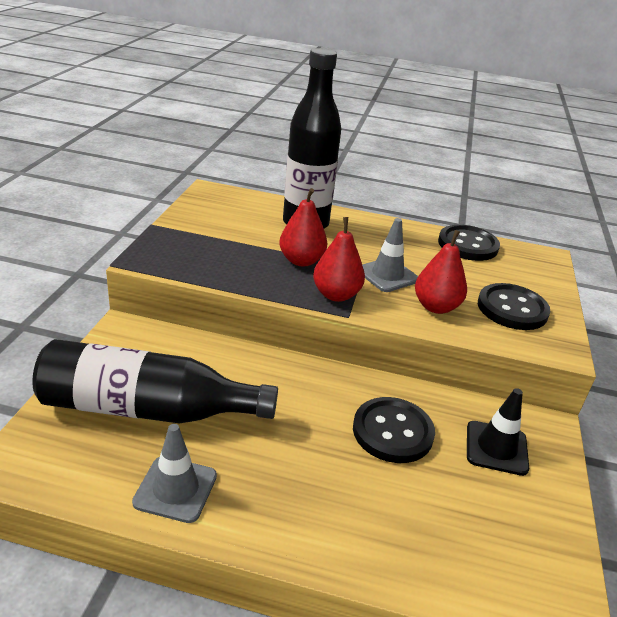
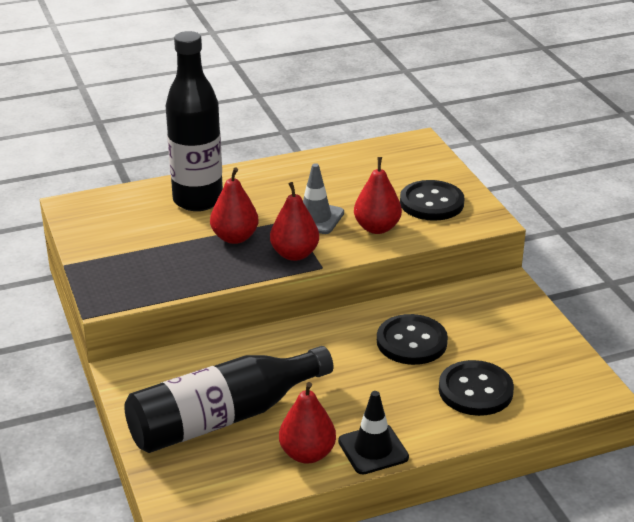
camera: 30 degrees left, 0 degrees up
(175, 489) = (307, 454): grey traffic cone -> red pear
(467, 245) = (350, 159): black button -> black button (475, 390)
(496, 448) = (487, 317): black traffic cone -> black traffic cone (373, 449)

